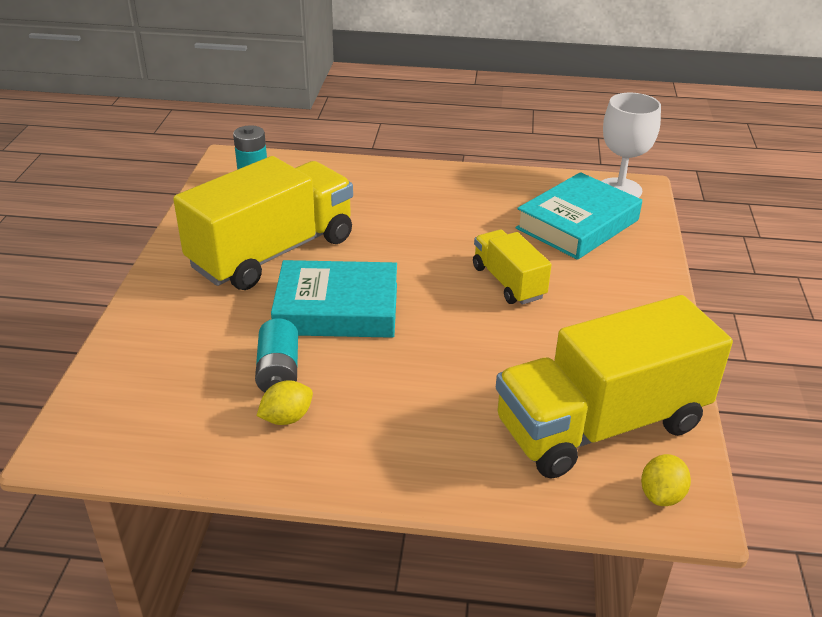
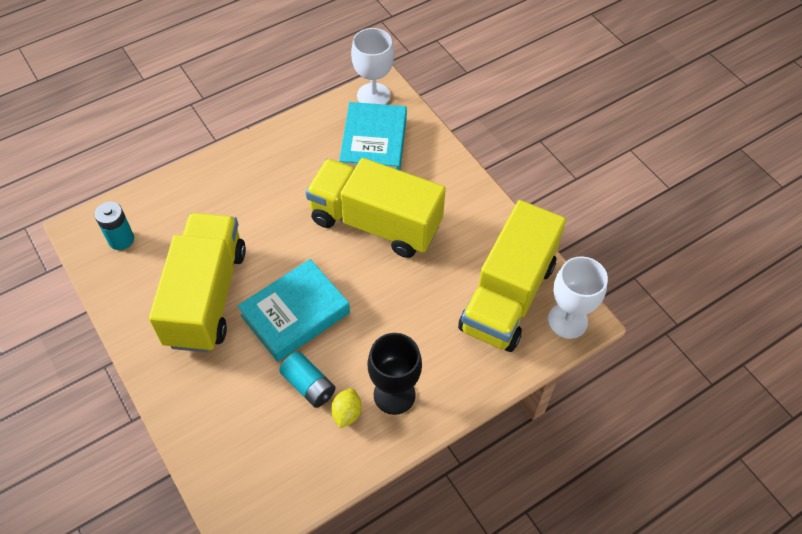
camera: 40 degrees left, 20 degrees up
(357, 434) = (394, 395): none -> black goblet
(508, 282) = (375, 223): yellow truck -> yellow truck, size x1.93
(661, 495) = (567, 320): yellow lemon -> white goblet

